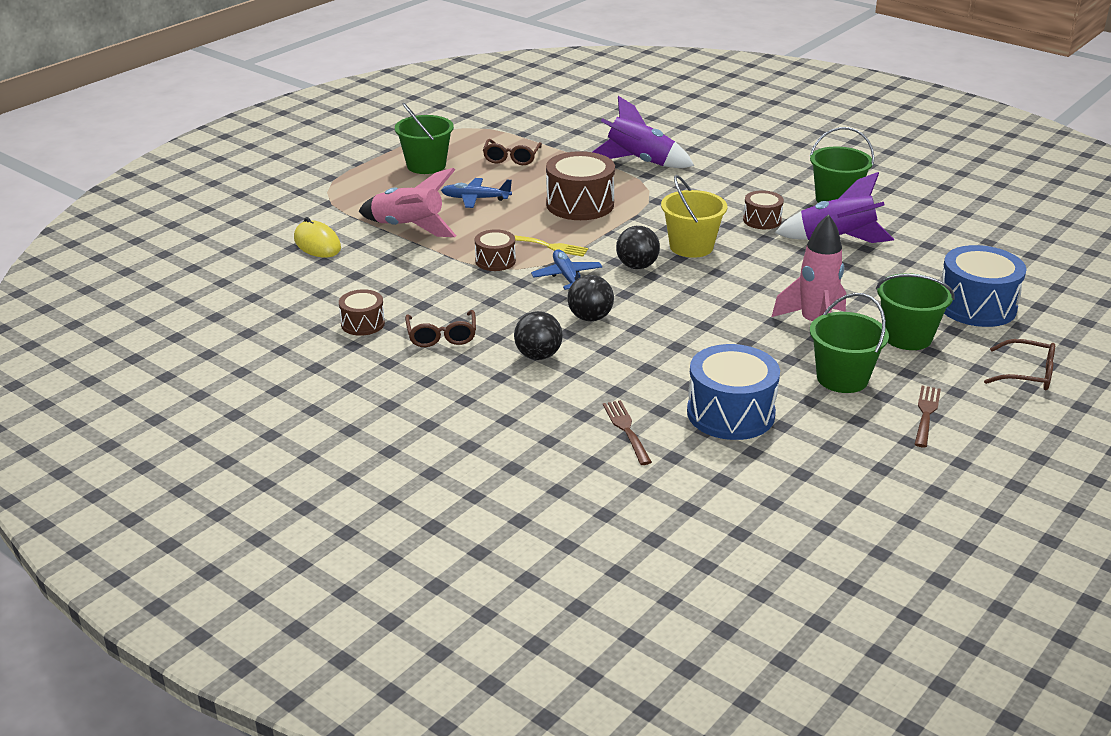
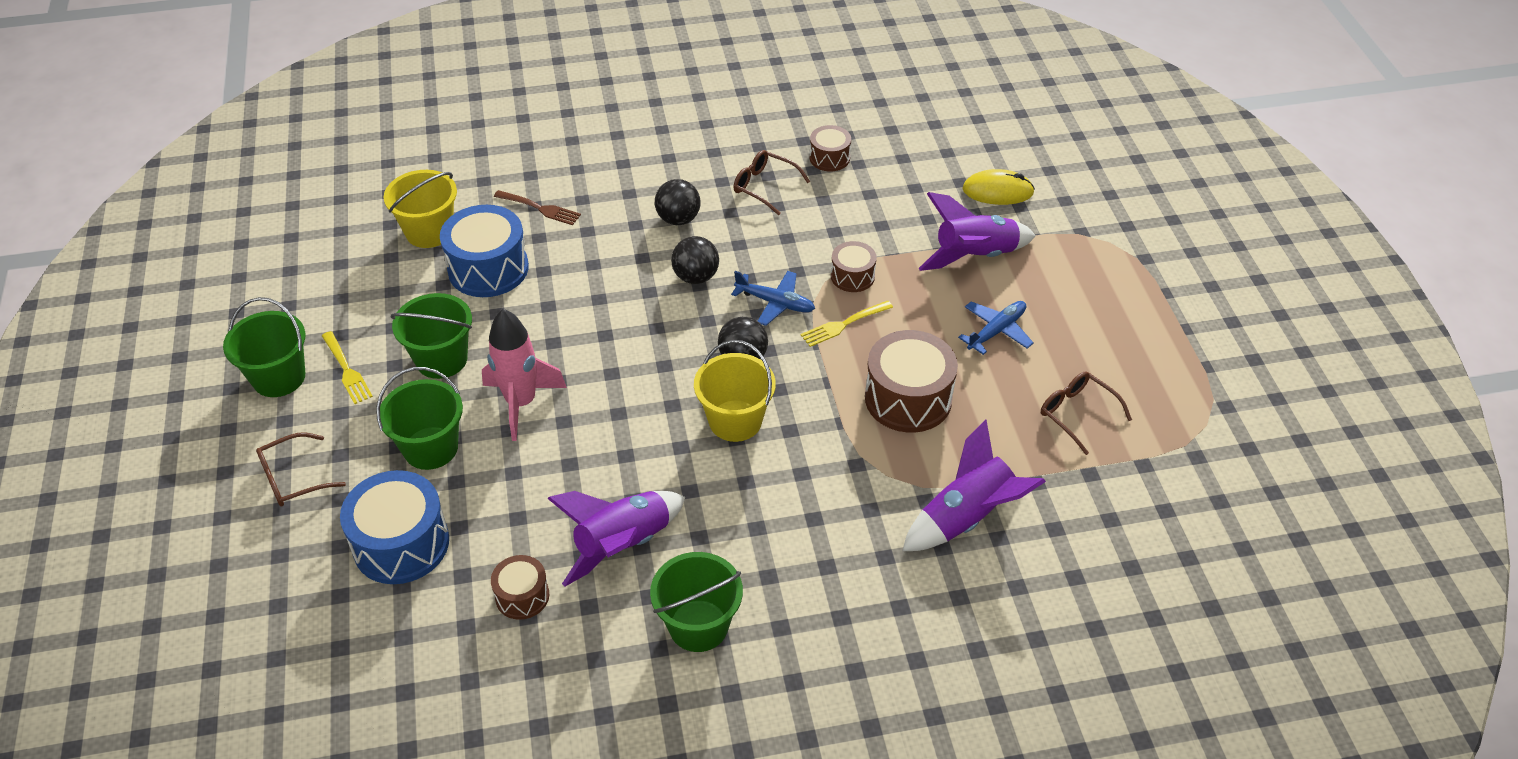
camera: 130 degrees right, 15 degrees up
(408, 228) = (974, 256): pink rocket -> purple rocket
(426, 165) = (1116, 338): green bucket -> green bucket (279, 377)
(744, 472) = (429, 231): none -> yellow bucket
(762, 220) = (726, 518): brown drum -> brown drum (522, 596)
(926, 414) = (347, 370): brown fork -> yellow fork

